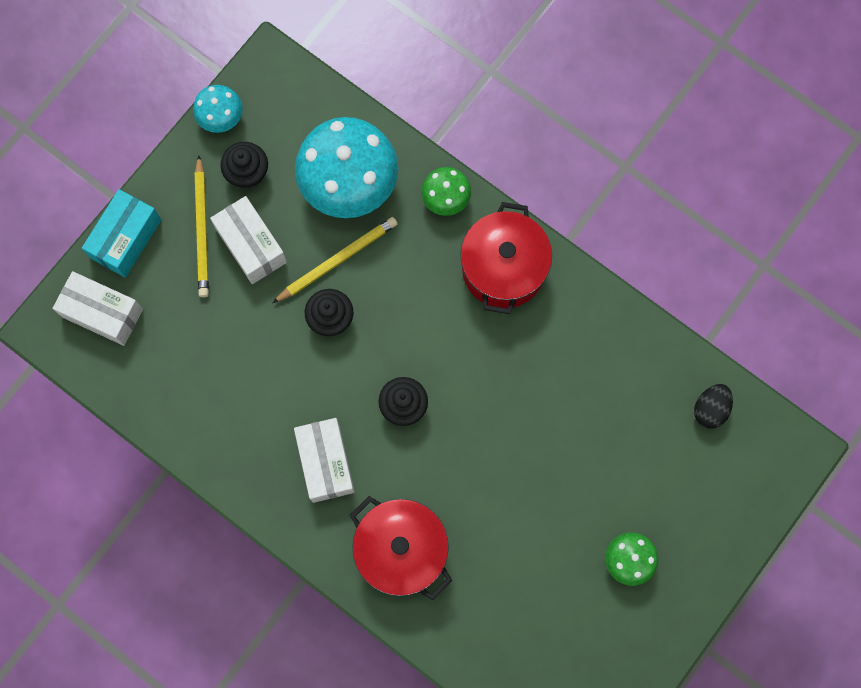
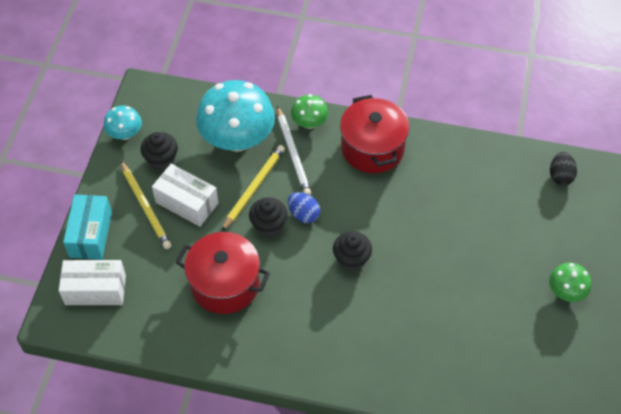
camera: 25 degrees left, 20 degrees down
(325, 463) = (315, 320): white box -> none
(378, 322) = (303, 214): none -> blue egg
(401, 550) = (403, 355): red pot -> red pot (225, 284)
(405, 233) = (293, 153): none -> white pencil

